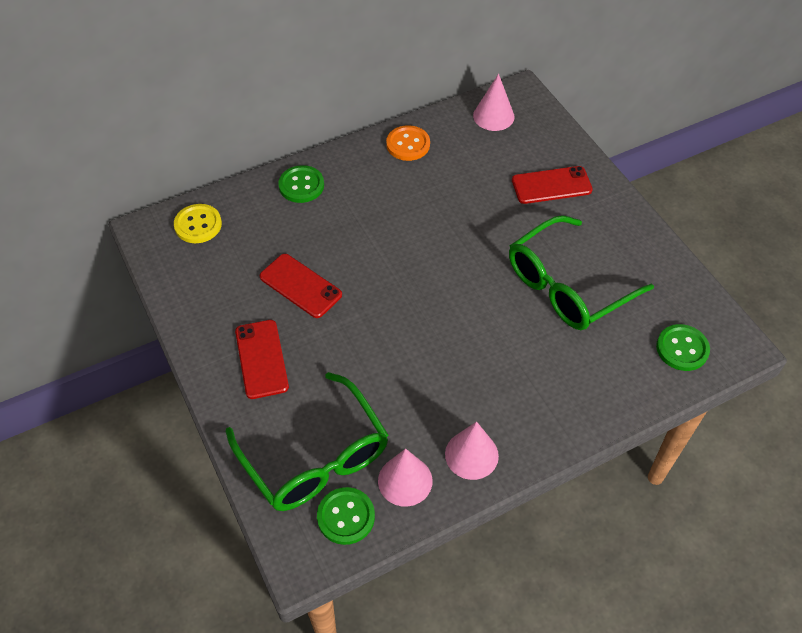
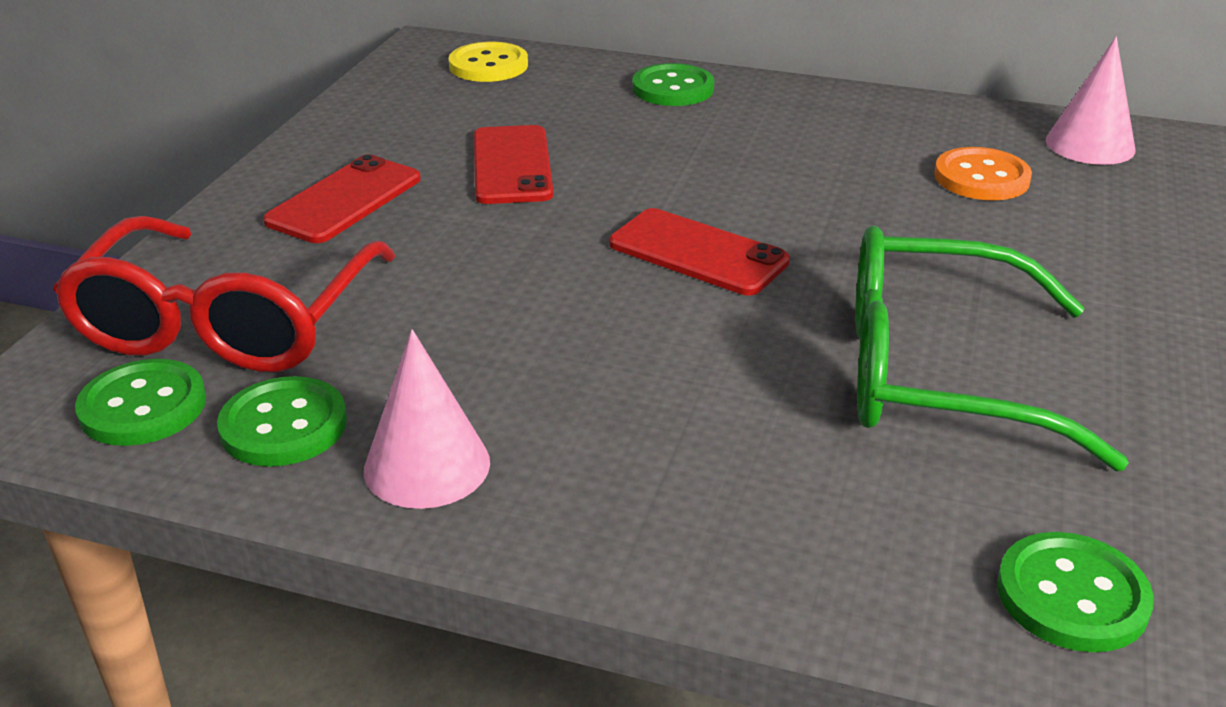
camera: 45 degrees right, 20 degrees down
(314, 455) = (228, 321): green glasses -> red glasses
(405, 480) = (283, 425): pink cone -> green button
(408, 144) = (893, 116): orange button -> orange button (981, 178)
(551, 185) = (1089, 253): red phone -> red phone (698, 253)

